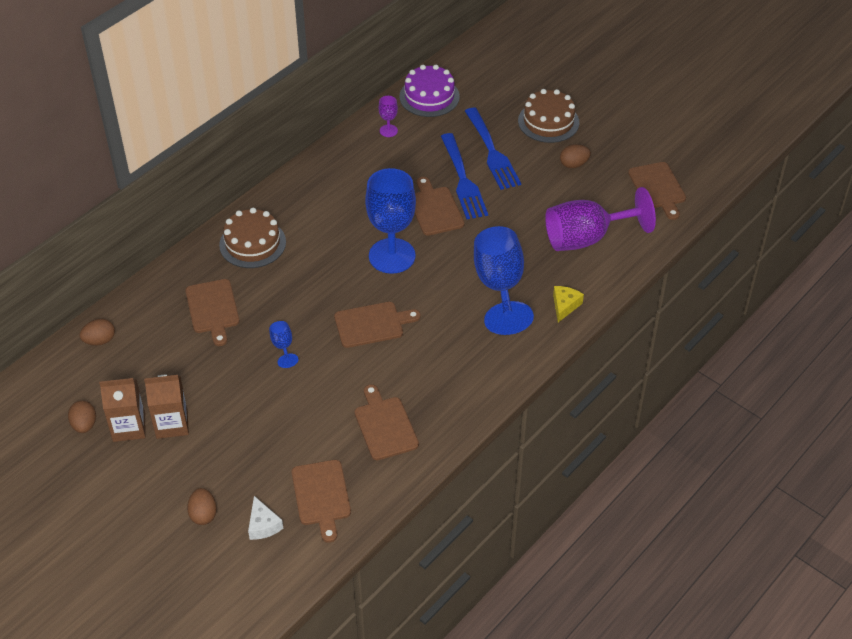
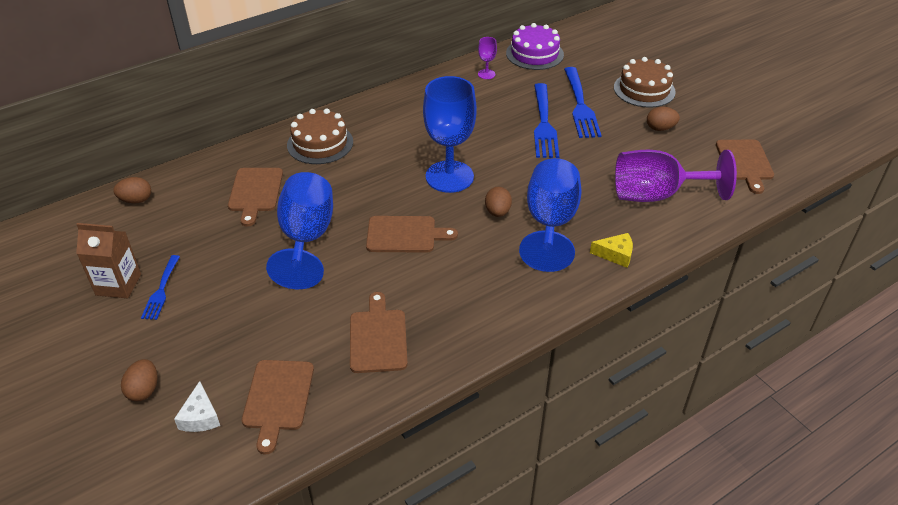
camera: 15 degrees right, 5 degrees down
(84, 425) = (78, 273): brown egg -> brown egg (497, 212)
(172, 424) = (161, 290): brown carton -> blue fork
(283, 346) = (306, 238): blue goblet -> blue goblet, size x2.36
(435, 209) = (507, 144): brown cutting board -> none
(565, 306) = (615, 254): yellow cheese -> yellow cheese turned 60 degrees clockwise

